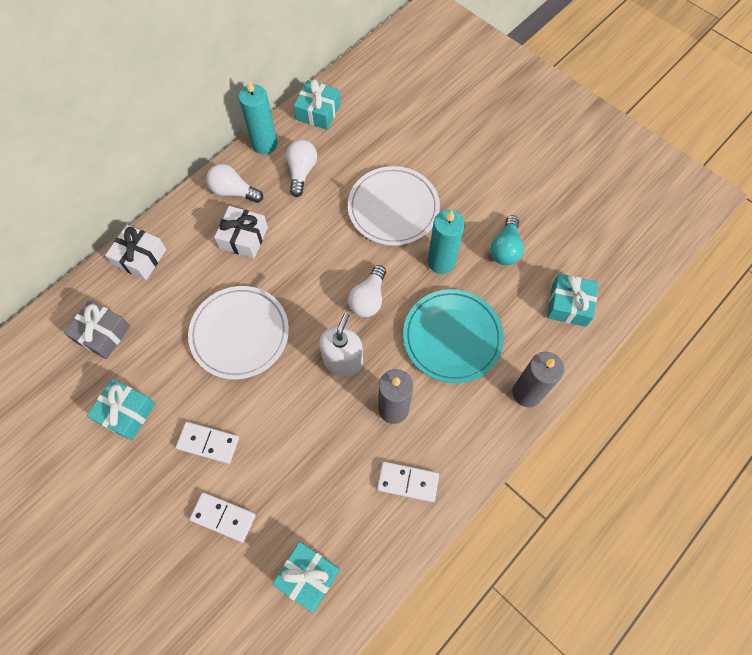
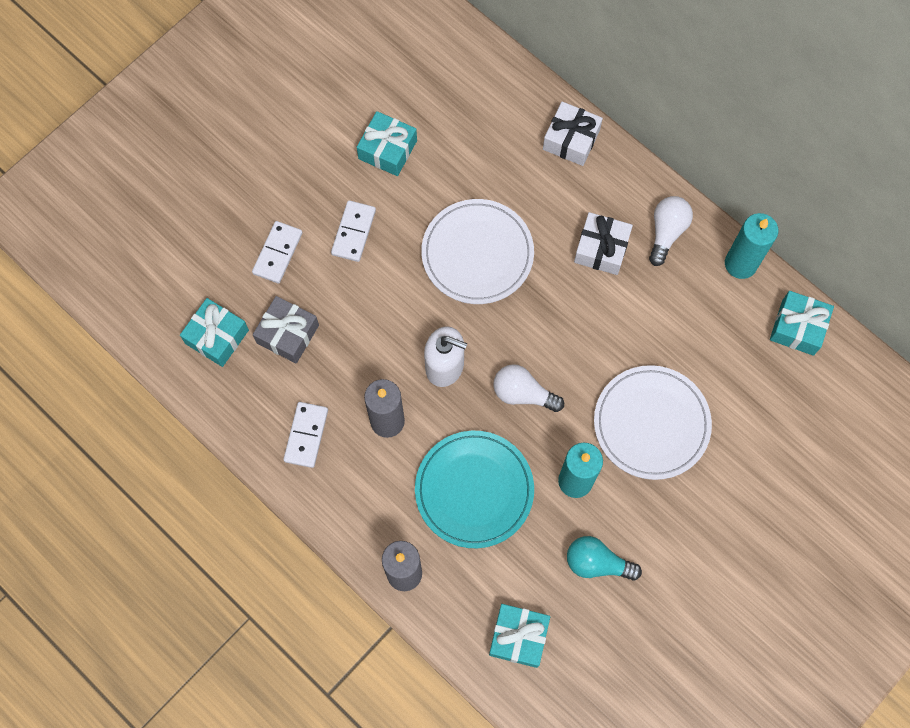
camera: 90 degrees right, 5 degrees up
(102, 334) = (476, 114): grey gift -> grey gift (288, 334)
(301, 172) = (700, 310): white light bulb -> none

